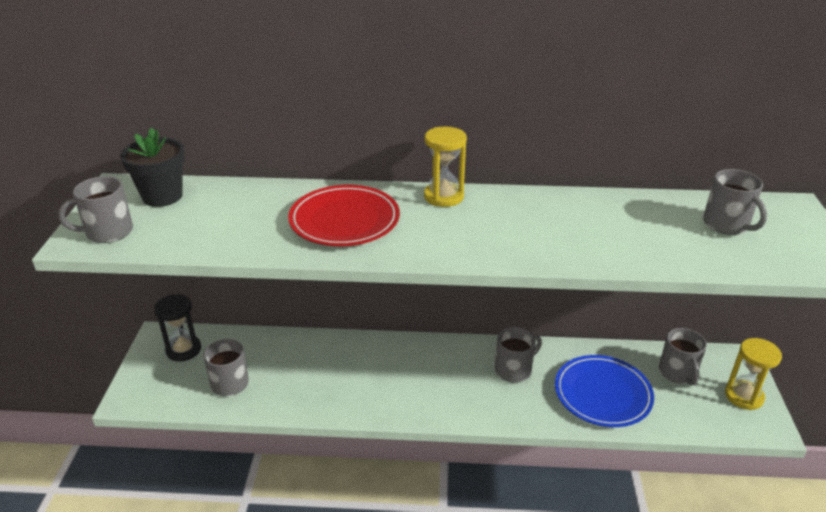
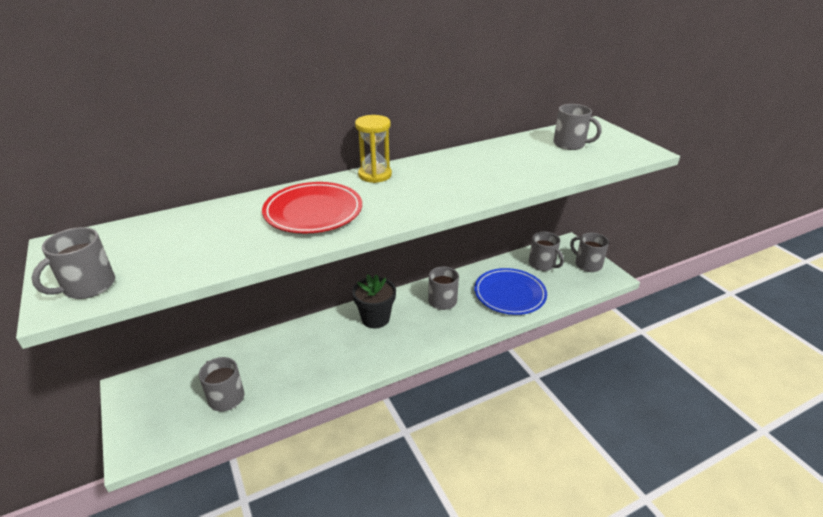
camera: 30 degrees left, 0 degrees up
(162, 196) = (120, 240): black flower pot -> black flower pot (375, 318)
(183, 349) = (160, 388): black hourglass -> none
(744, 396) = (587, 264): yellow hourglass -> grey mug

